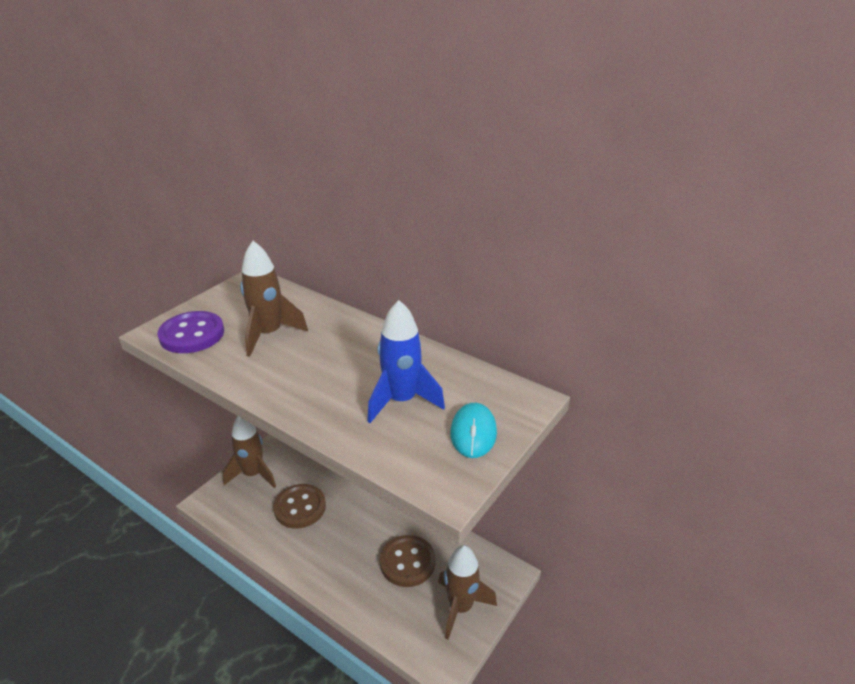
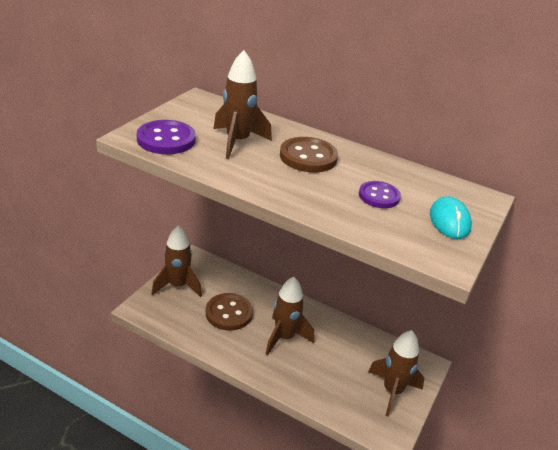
camera: 10 degrees left, 0 degrees up
(353, 537) = (284, 337): none -> brown rocket
(401, 401) = (379, 196): blue rocket -> purple button
(407, 562) = (337, 356): brown button -> brown button (308, 157)

